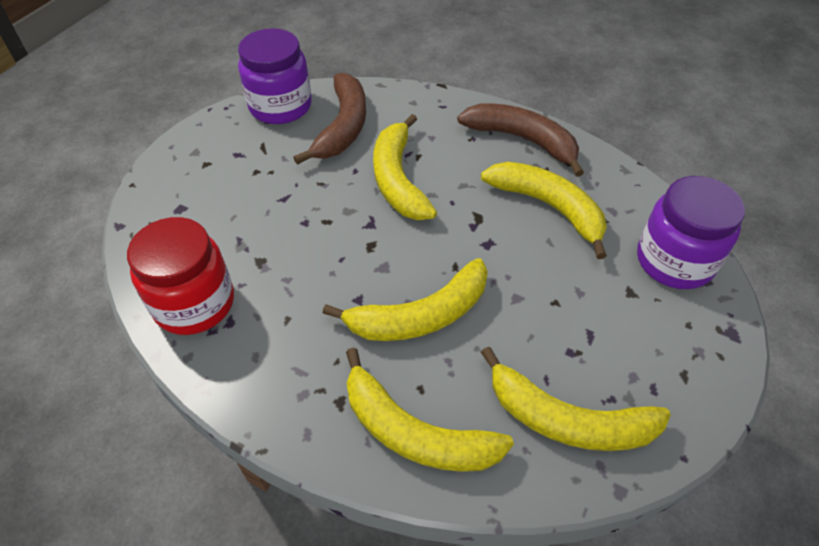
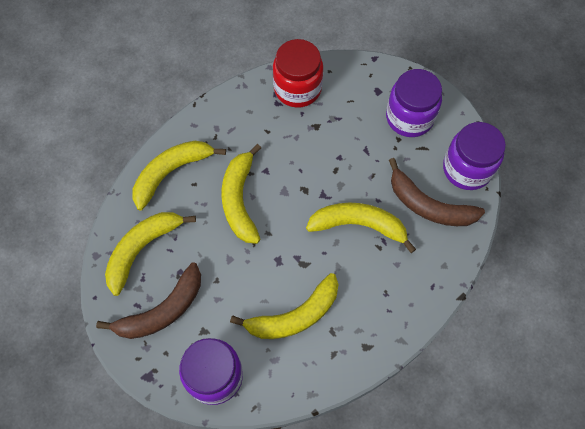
camera: 110 degrees right, 15 degrees up
(218, 168) = (409, 117): none -> purple jar
(523, 140) = (370, 331): brown banana -> brown banana (162, 310)

